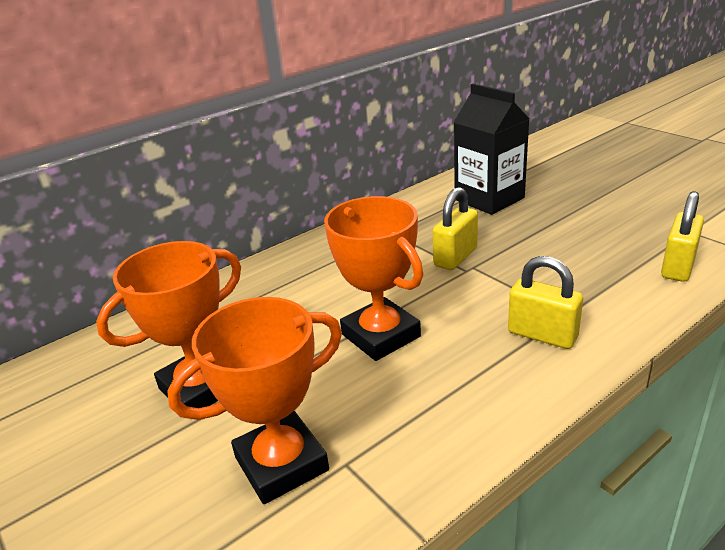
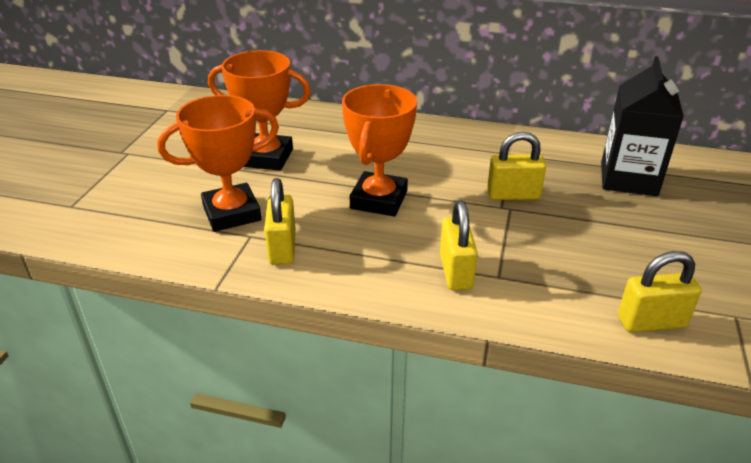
camera: 50 degrees right, 5 degrees up
(281, 464) = (232, 213): orange trophy -> orange trophy turned 45 degrees counterclockwise
(397, 443) = (282, 248): none -> yellow padlock

